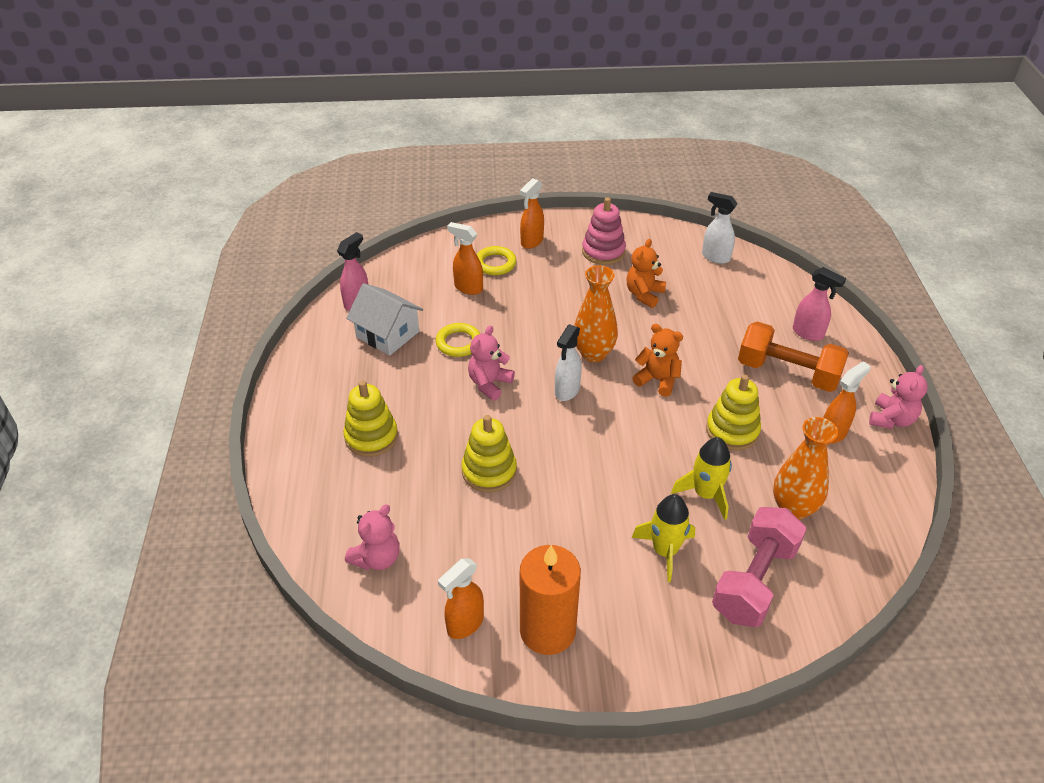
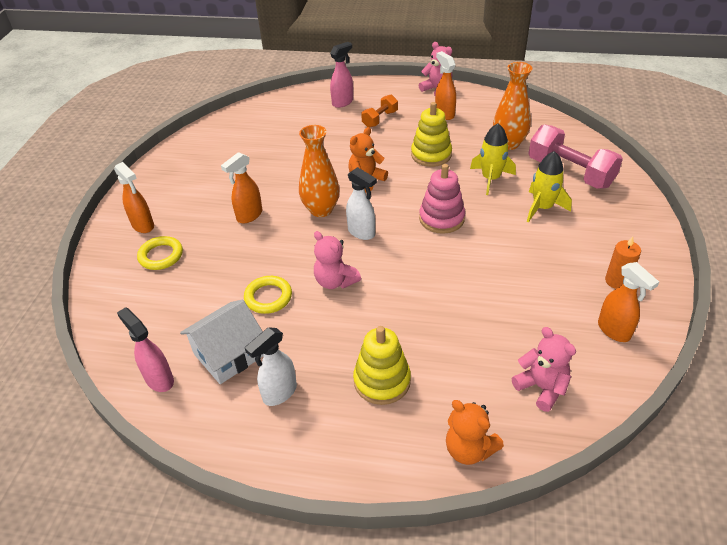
camera: 75 degrees left, 0 degrees up
(468, 288) = (187, 281): orange spray bottle -> orange spray bottle (249, 216)
(489, 471) = (446, 295): yellow stacking toy -> none
(547, 630) = (617, 281): orange candle -> orange candle, size x0.52
(603, 252) = (188, 182): pink stacking toy -> pink stacking toy (441, 218)
(644, 294) = (260, 169): orange teddy bear -> orange teddy bear (469, 449)
(715, 257) = (234, 125): white spray bottle -> white spray bottle (279, 393)
(787, 373) = (380, 119): orange dumbbell -> orange dumbbell, size x0.54

